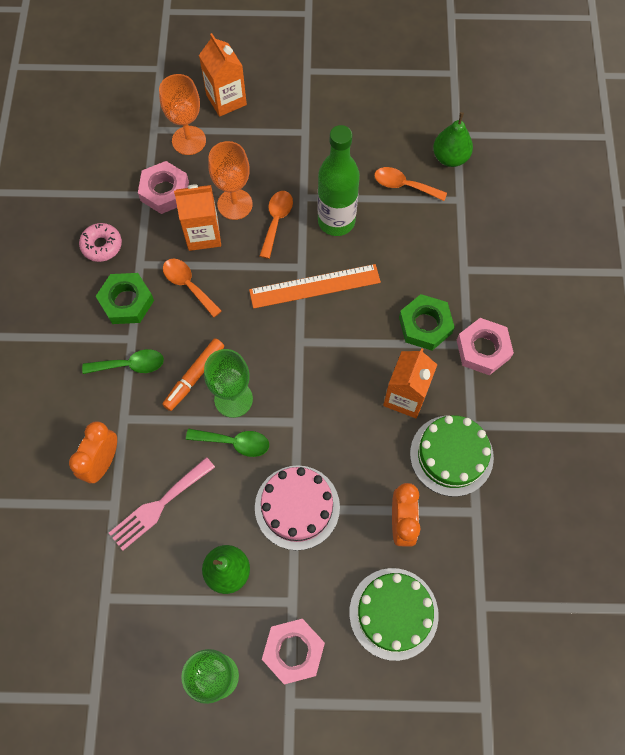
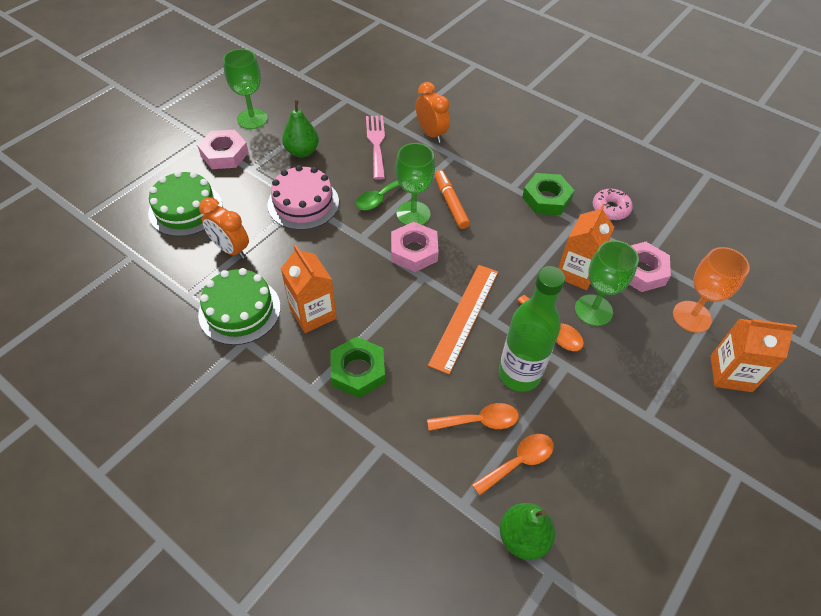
camera: 125 degrees right, 15 degrees down
(130, 365) = (490, 177): green spoon -> none
(188, 285) = (533, 239): orange spoon -> orange spoon (479, 421)
(235, 204) = (593, 310): orange goblet -> green goblet
(483, 349) = (295, 399): pink nut -> pink nut (414, 251)

